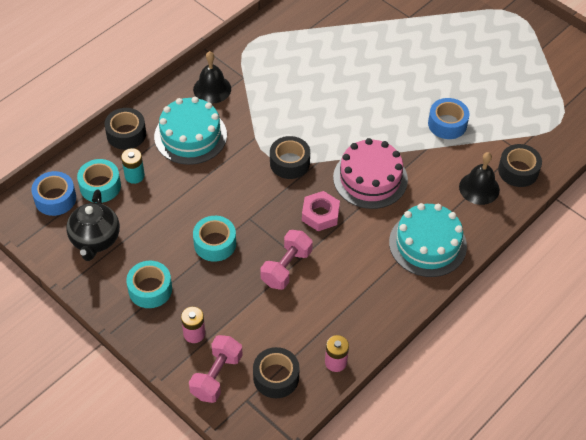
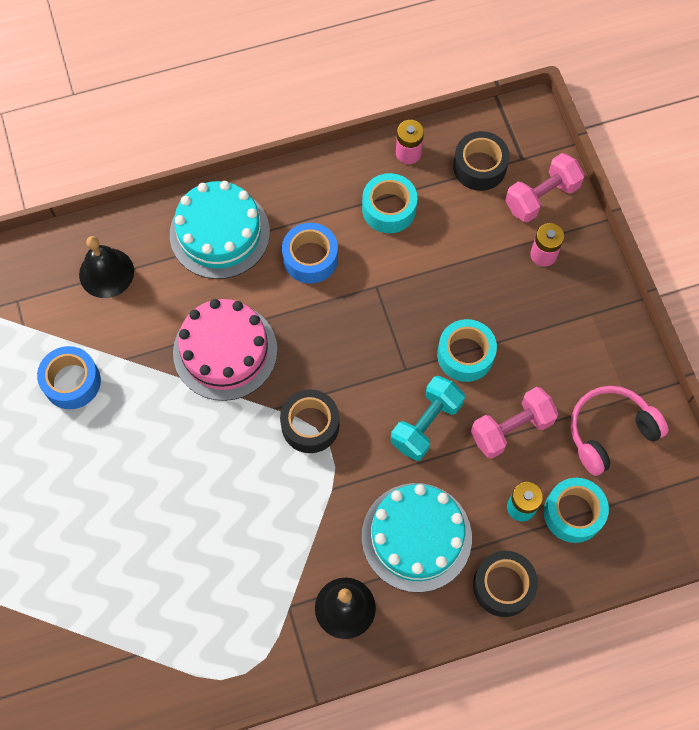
camera: 150 degrees left, 15 degrees up
(55, 198) = (640, 522): blue tape -> blue tape (310, 258)
(95, 240) = (610, 432): black teapot -> pink headphones
(150, 289) = (569, 332): turquoise tape -> turquoise tape (389, 209)
(218, 193) = (426, 424): none -> turquoise dumbbell
(286, 268) = (398, 283): pink dumbbell -> pink dumbbell (511, 429)
(320, 214) = (317, 331): pink nut -> none
(518, 171) = (42, 272): black tape -> none

